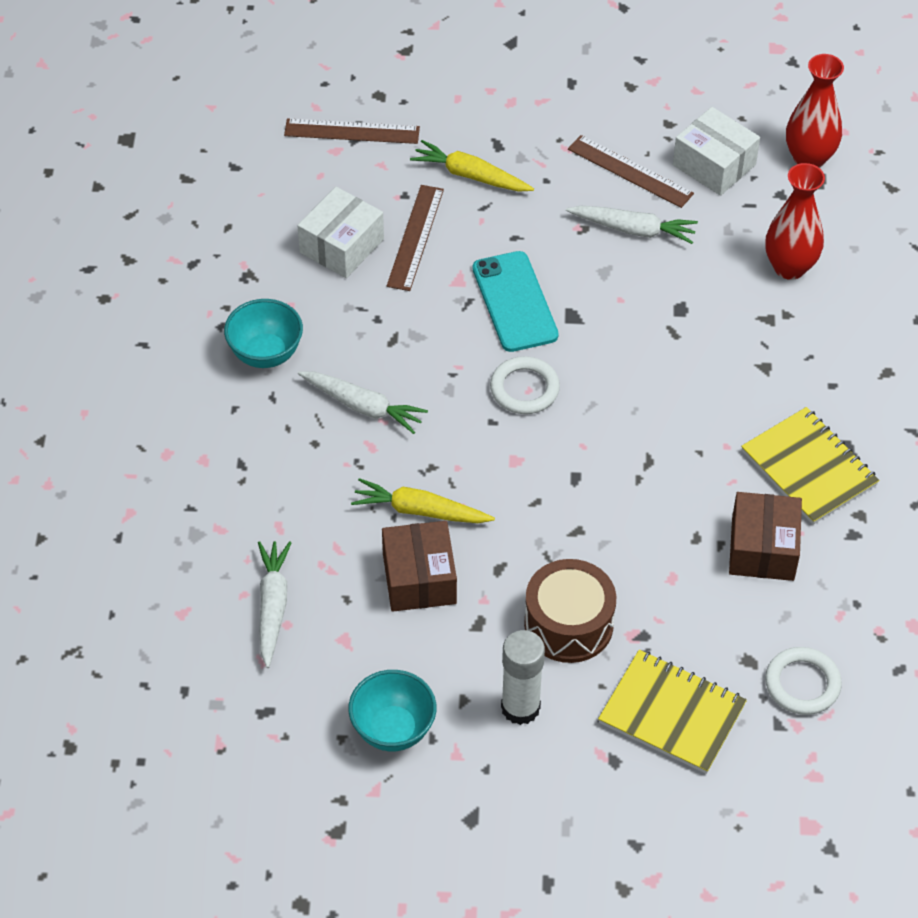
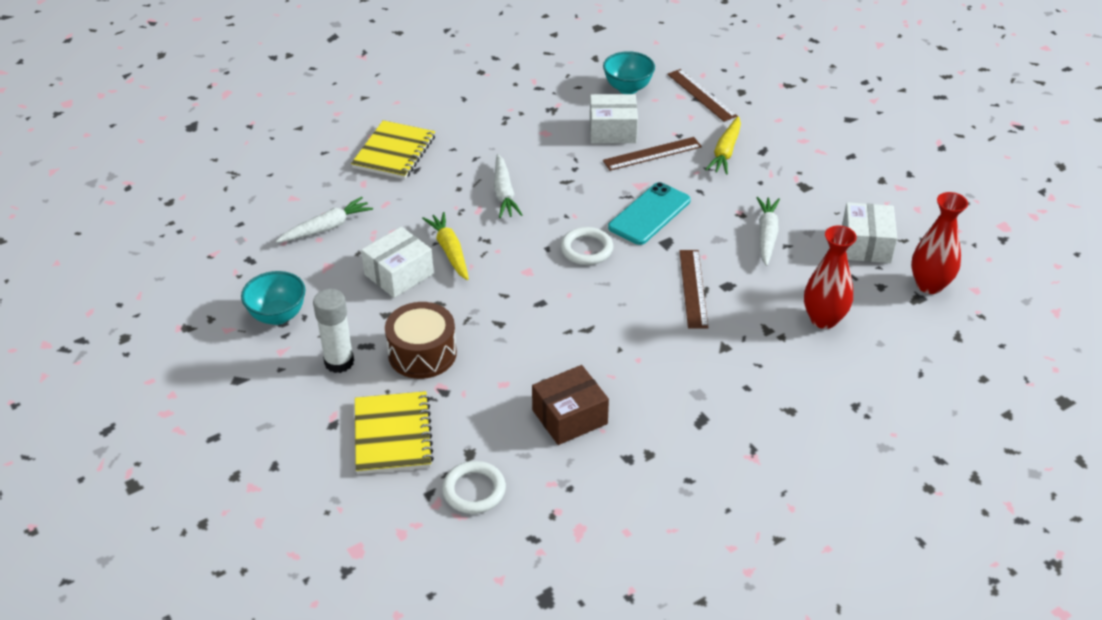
camera: 55 degrees right, 10 degrees down
(266, 354) = (503, 141): turquoise bowl -> turquoise bowl (628, 88)
(419, 578) = (399, 274): brown box -> white box
(470, 175) = (725, 152): yellow carrot -> yellow carrot turned 150 degrees counterclockwise
(630, 171) = (812, 212): brown ruler -> brown ruler (693, 288)
(633, 230) = (767, 235): white carrot -> white carrot turned 150 degrees counterclockwise
(809, 468) = (662, 408): yellow notebook -> yellow notebook (394, 152)

